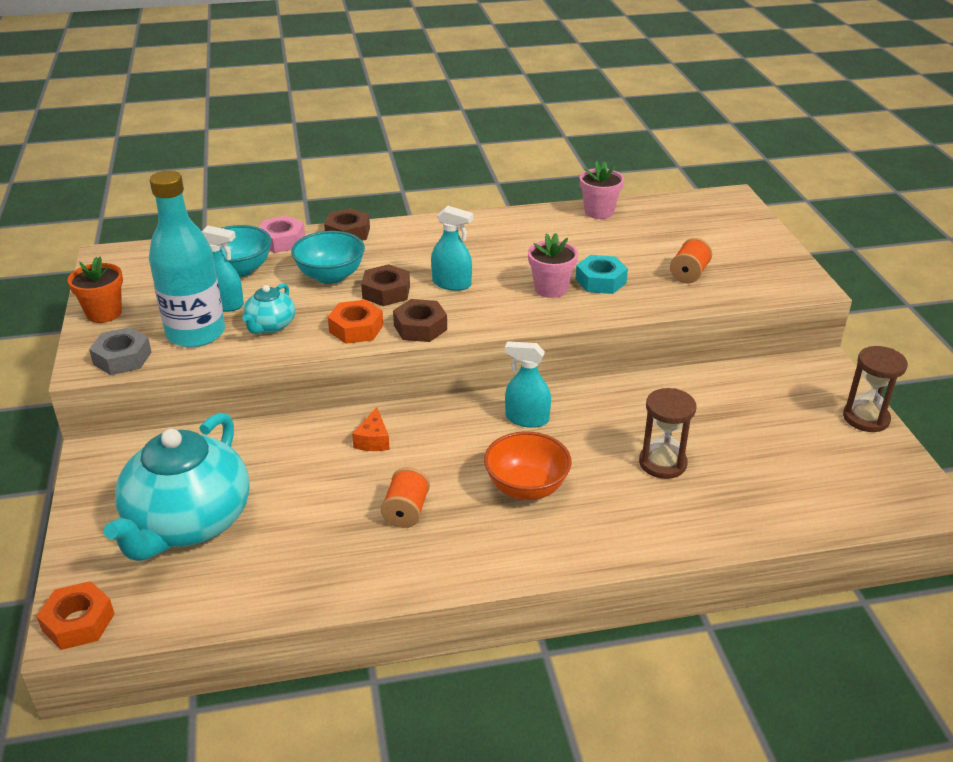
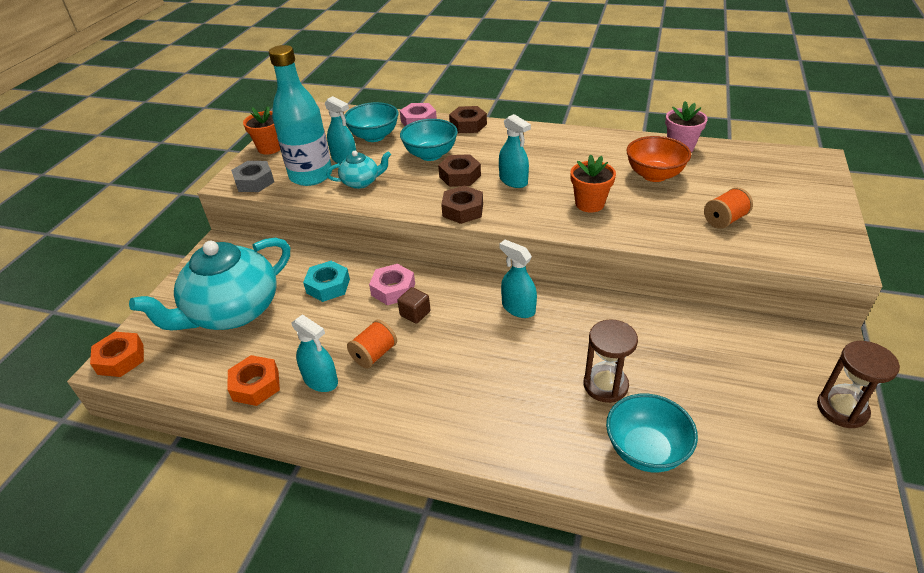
camera: 30 degrees right, 5 degrees up
(270, 326) = (361, 182): turquoise teapot -> turquoise teapot turned 150 degrees counterclockwise
(356, 328) = (416, 199): orange nut -> orange nut (256, 385)
(366, 556) = (321, 380): none -> turquoise spray bottle
(373, 440) = (393, 289): orange cheese -> pink nut
(419, 457) = (415, 313): none -> brown cube
(526, 487) = (476, 367): orange bowl -> orange bowl (654, 175)
(551, 289) = (589, 204): pink flower pot -> orange flower pot
(600, 281) = (637, 207): turquoise nut -> turquoise nut (328, 286)
(735, 506) = (645, 450): none -> turquoise bowl

